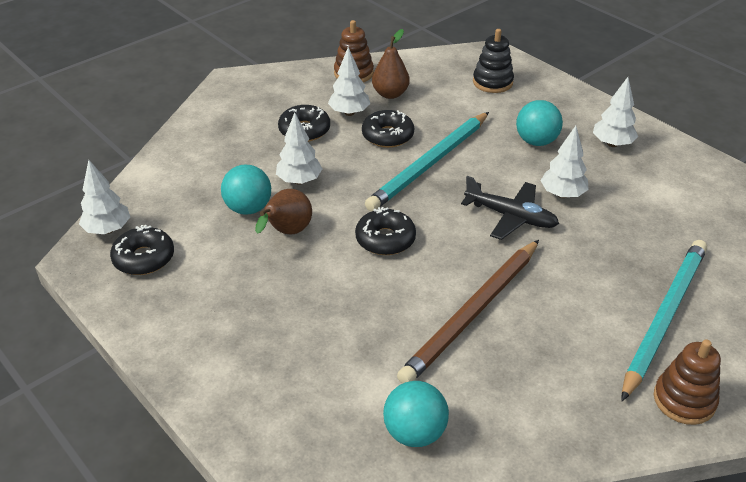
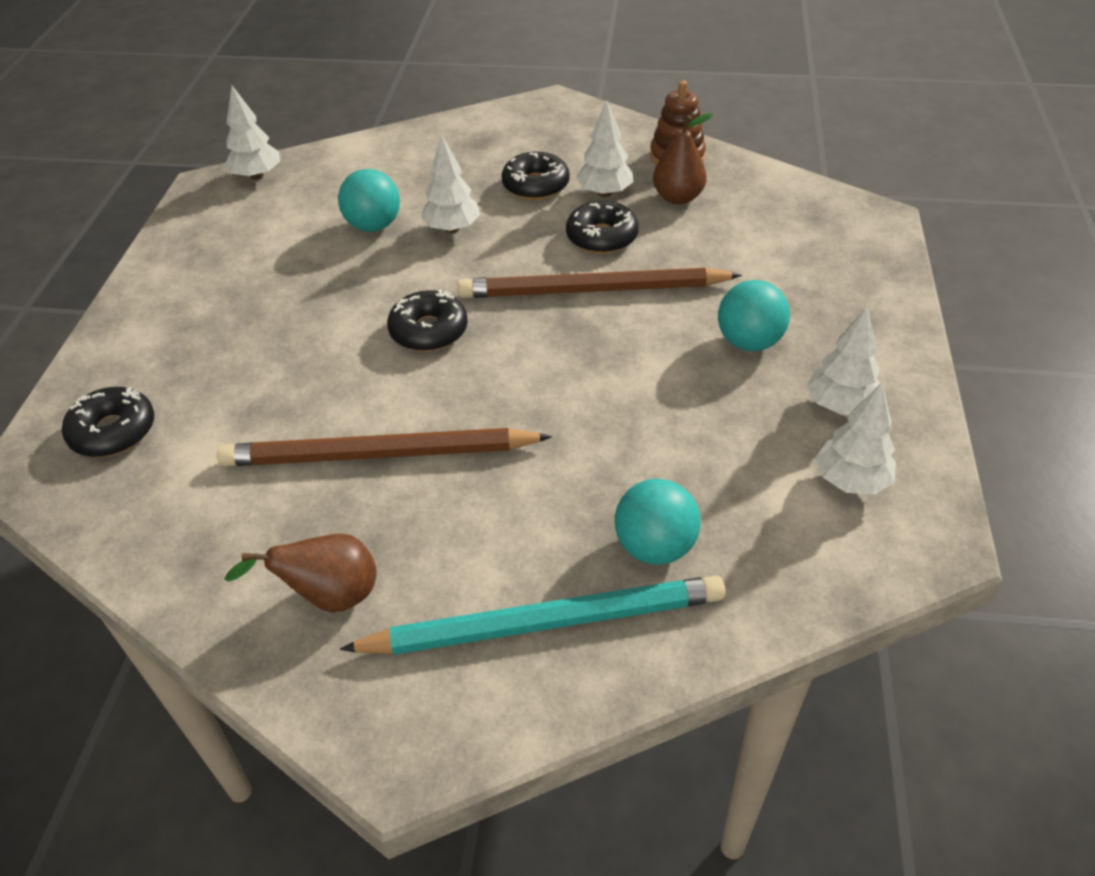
camera: 50 degrees right, 5 degrees up
(144, 258) = (241, 215): black donut -> black donut (113, 431)
(287, 232) = (366, 266): brown pear -> brown pear (329, 596)
(414, 432) = (163, 508): turquoise ball -> turquoise ball (655, 546)
(430, 164) = (593, 290): turquoise pencil -> brown pencil
(492, 82) = (815, 249): black stacking toy -> none
(511, 217) = (578, 397): black plane -> none
(562, 194) = (674, 415): white tree -> white tree (851, 481)
(684, 400) = (408, 714): brown stacking toy -> none

